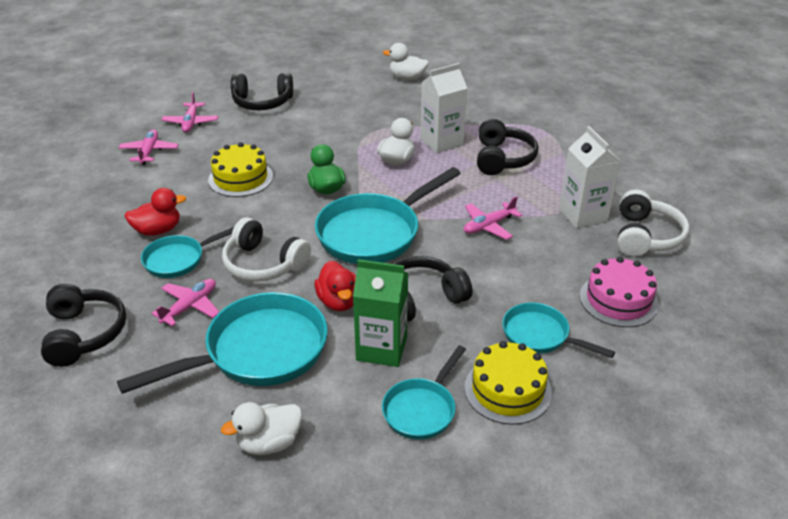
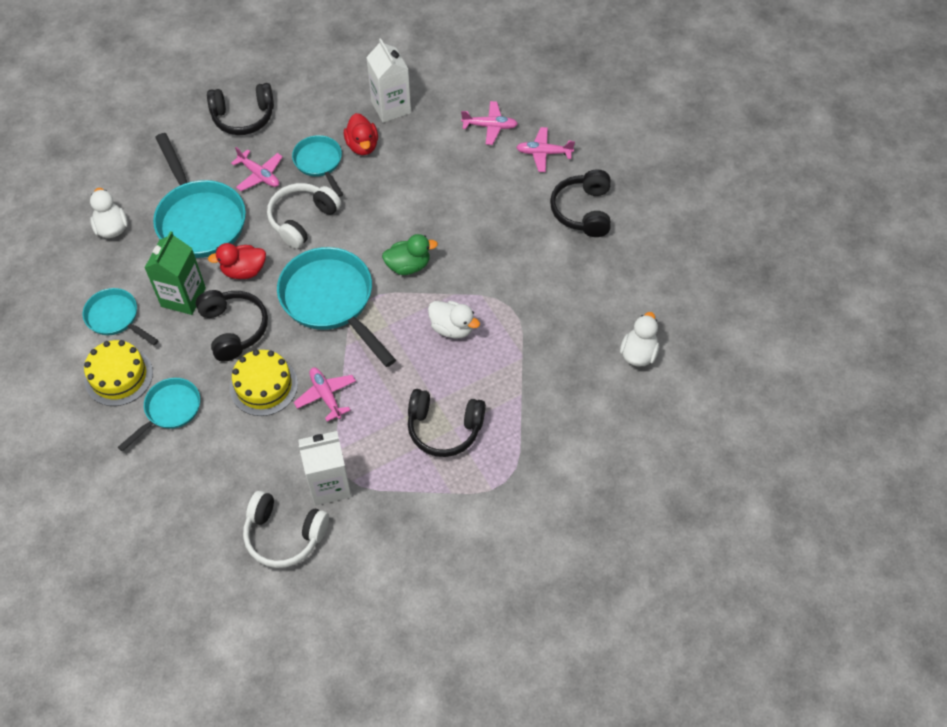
camera: 95 degrees right, 20 degrees up
(240, 178) = (435, 198): yellow cake -> yellow cake (263, 386)
(441, 142) = (485, 373): white carton -> white carton (391, 107)
(618, 300) = (198, 483): pink cake -> none

